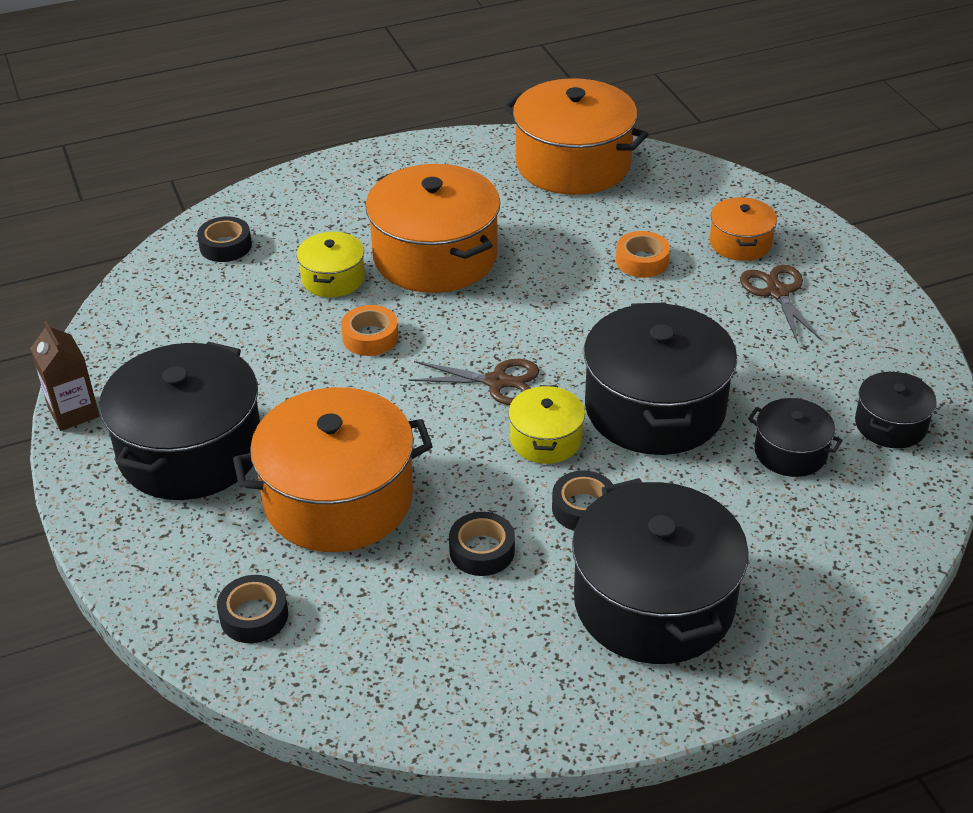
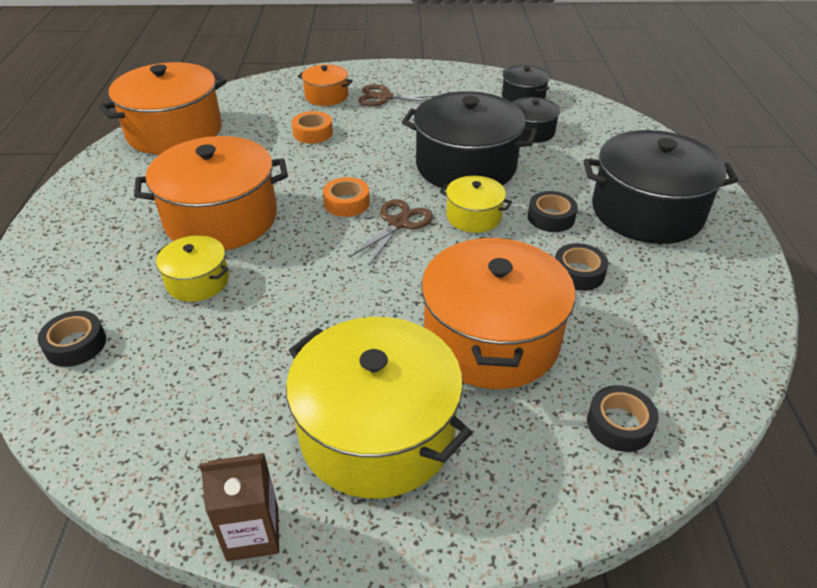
camera: 70 degrees left, 0 degrees up
(190, 450) = (377, 432): black pot -> yellow pot
(370, 337) = (297, 276): orange tape -> orange tape (346, 203)

